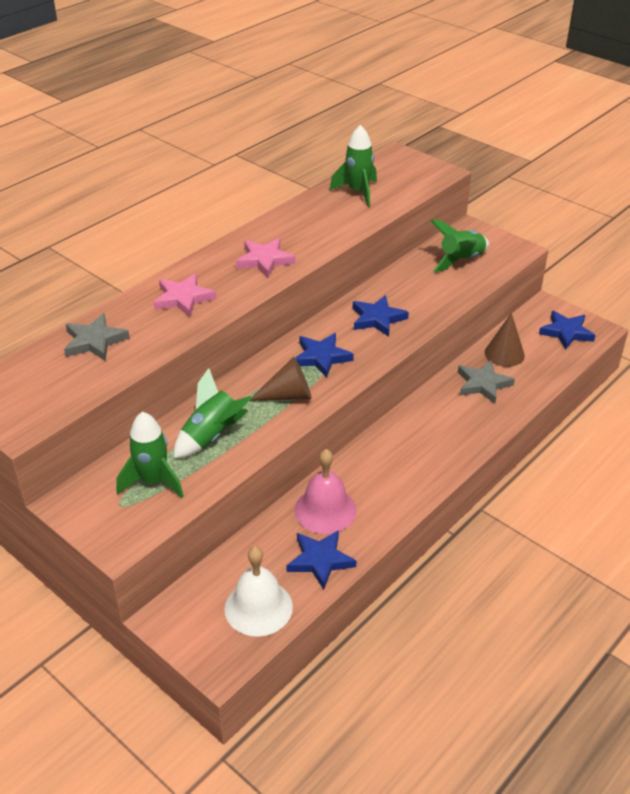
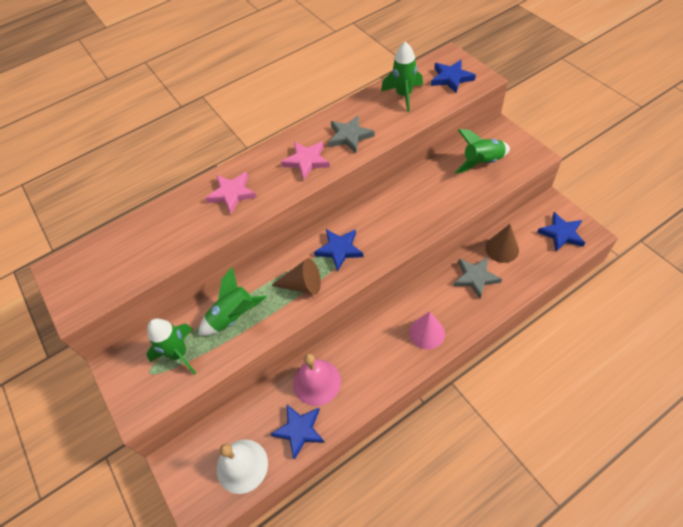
camera: 20 degrees right, 15 degrees up
(94, 341) = (154, 229): grey star -> grey star (349, 136)
(377, 319) = (395, 216): blue star -> blue star (451, 78)
(443, 443) = (426, 333): none -> pink cone

